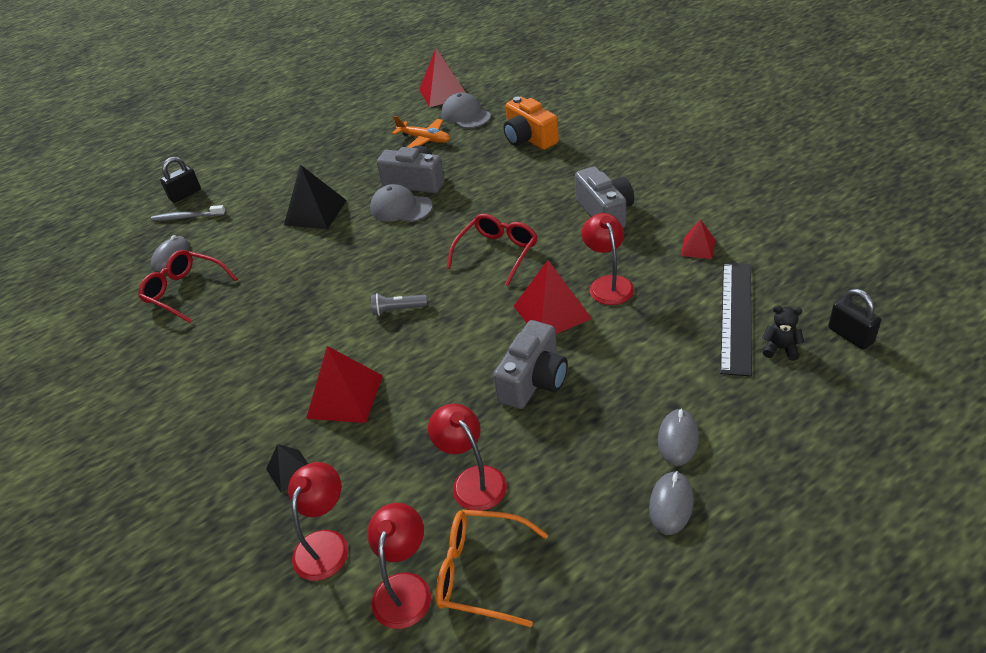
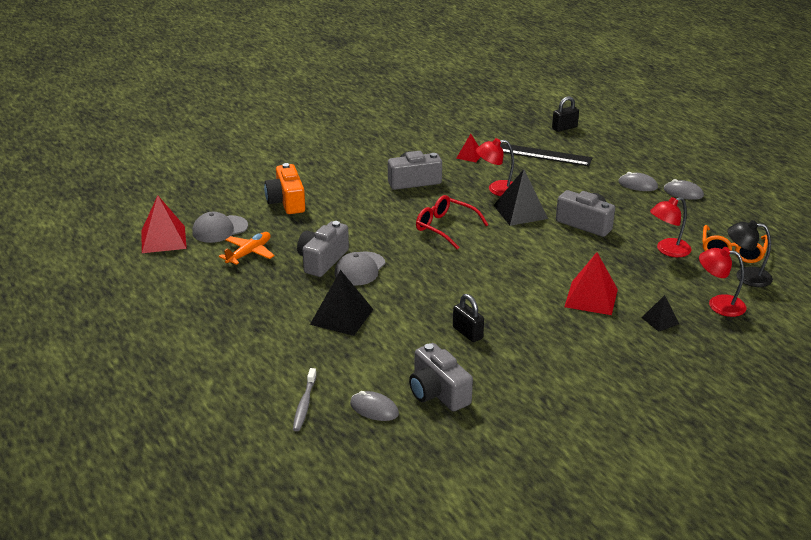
camera: 90 degrees left, 10 degrees down
(185, 194) = (255, 411): black padlock -> black padlock (467, 333)
(185, 291) = (438, 392): red glasses -> grey camera
(398, 309) = (499, 273): grey flashlight -> none
(405, 588) = (745, 276): red lamp -> black lamp
(529, 138) = (286, 201): orange camera -> orange camera turned 105 degrees clockwise
(552, 312) = (520, 212): red pyramid -> black pyramid
(780, 349) = (571, 147): black teddy bear -> none

